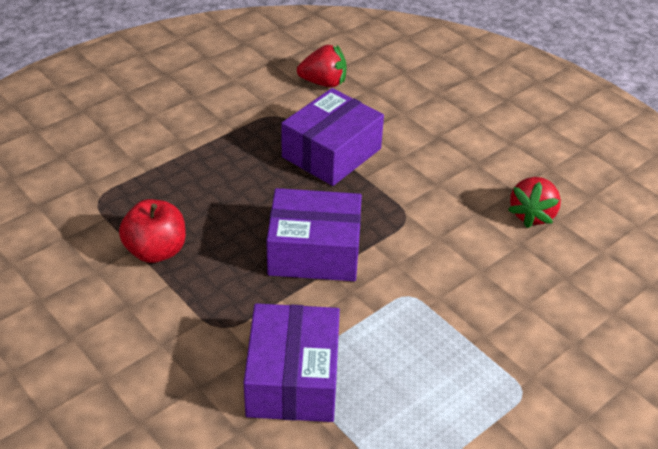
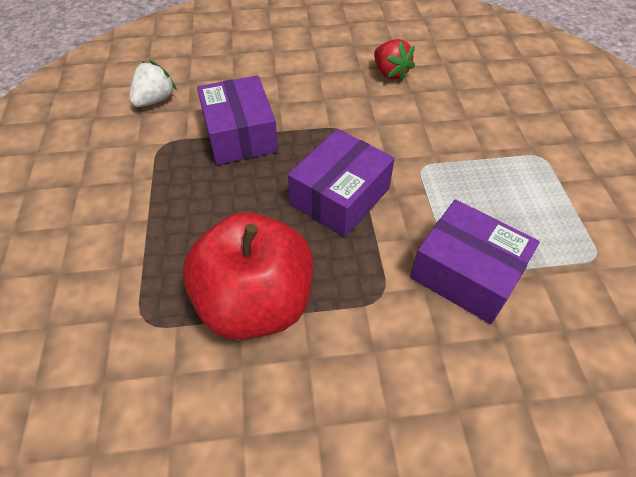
camera: 55 degrees left, 10 degrees up
(156, 251) = (256, 303): red apple -> red apple, size x1.75
(323, 83) = (155, 100): red strawberry -> white strawberry

